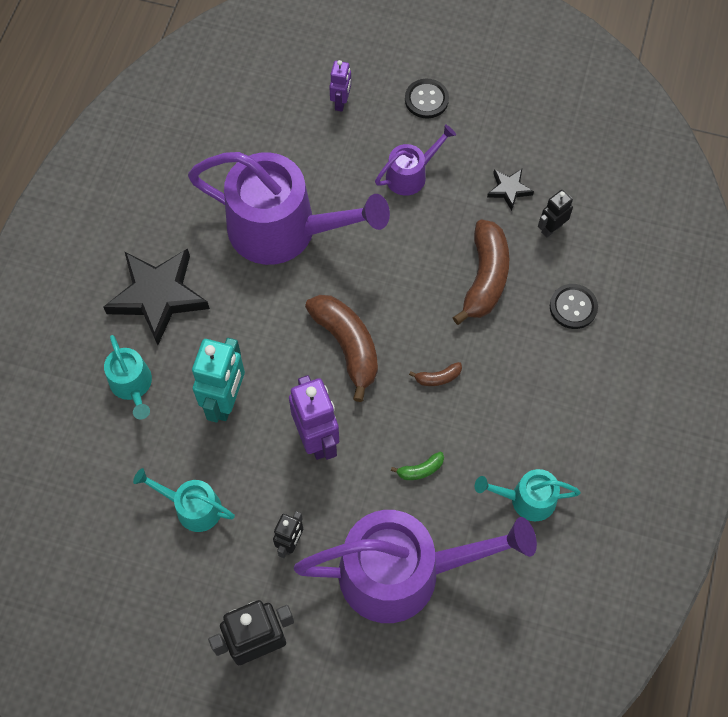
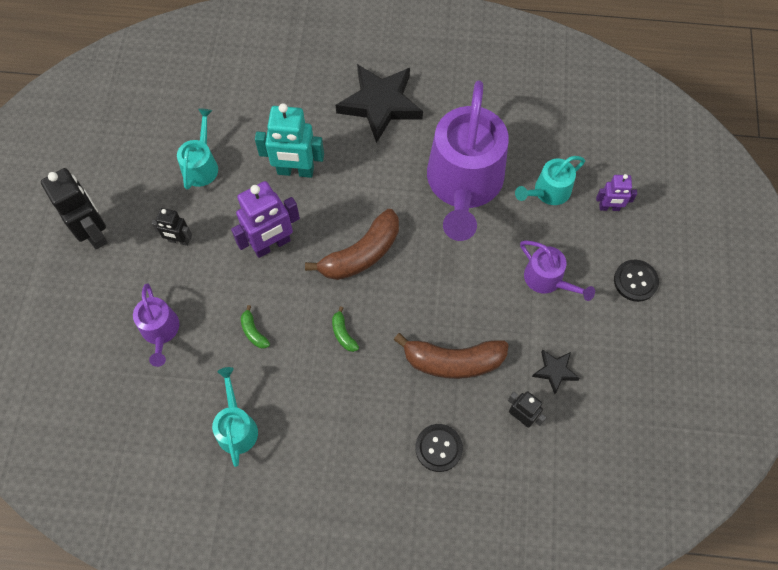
camera: 80 degrees right, 0 degrees up
(132, 385) = (298, 103): turquoise watering can -> turquoise watering can (548, 191)
(402, 572) = (160, 331): purple watering can -> purple watering can, size x0.47
(438, 377) = (343, 334): brown banana -> green banana

